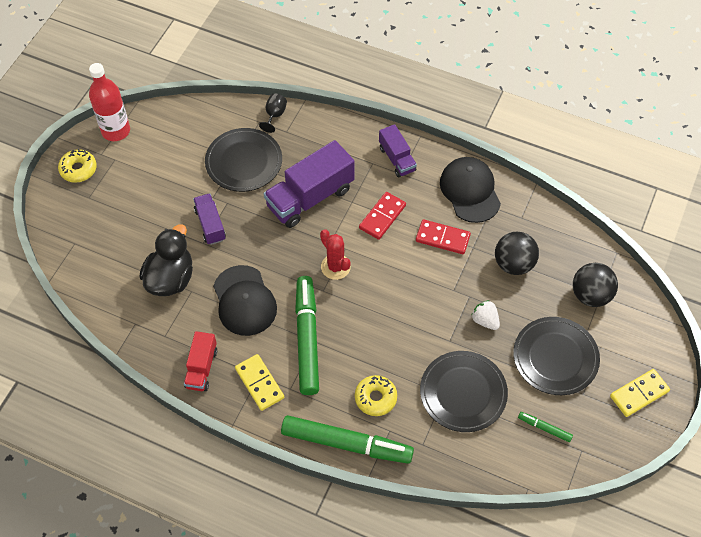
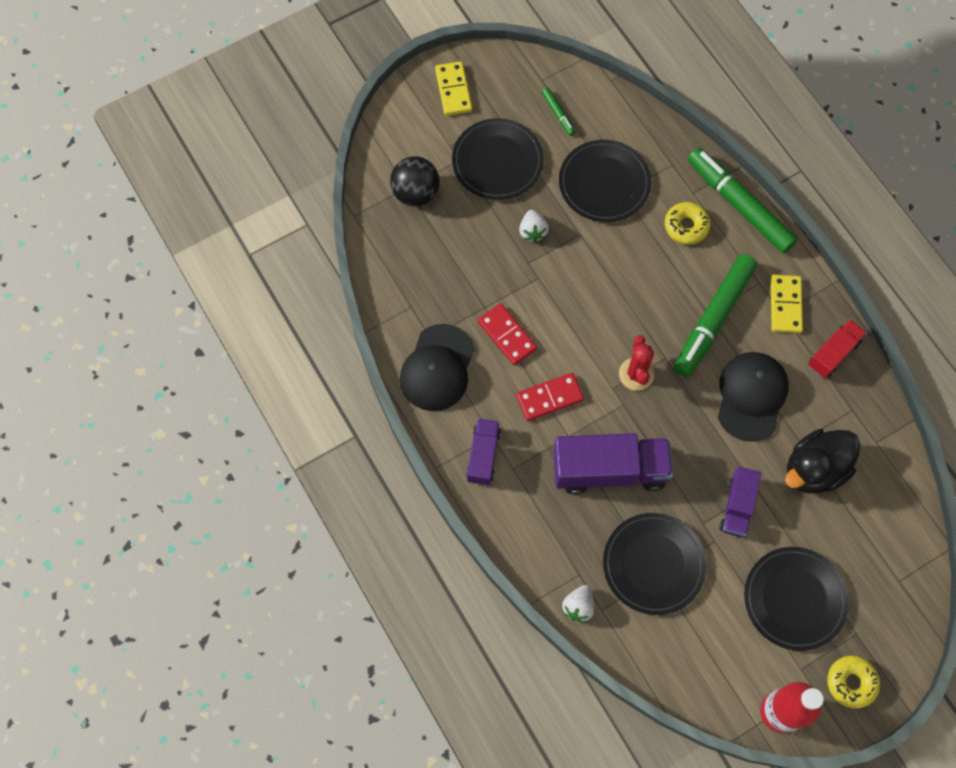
camera: 145 degrees left, 10 degrees up
(140, 194) = (794, 599): none -> black plate
(274, 115) = (578, 606): black goblet -> white strawberry
(513, 264) = (460, 266): black ball -> none
(639, 394) = (453, 90): yellow domino -> yellow domino turned 75 degrees clockwise

